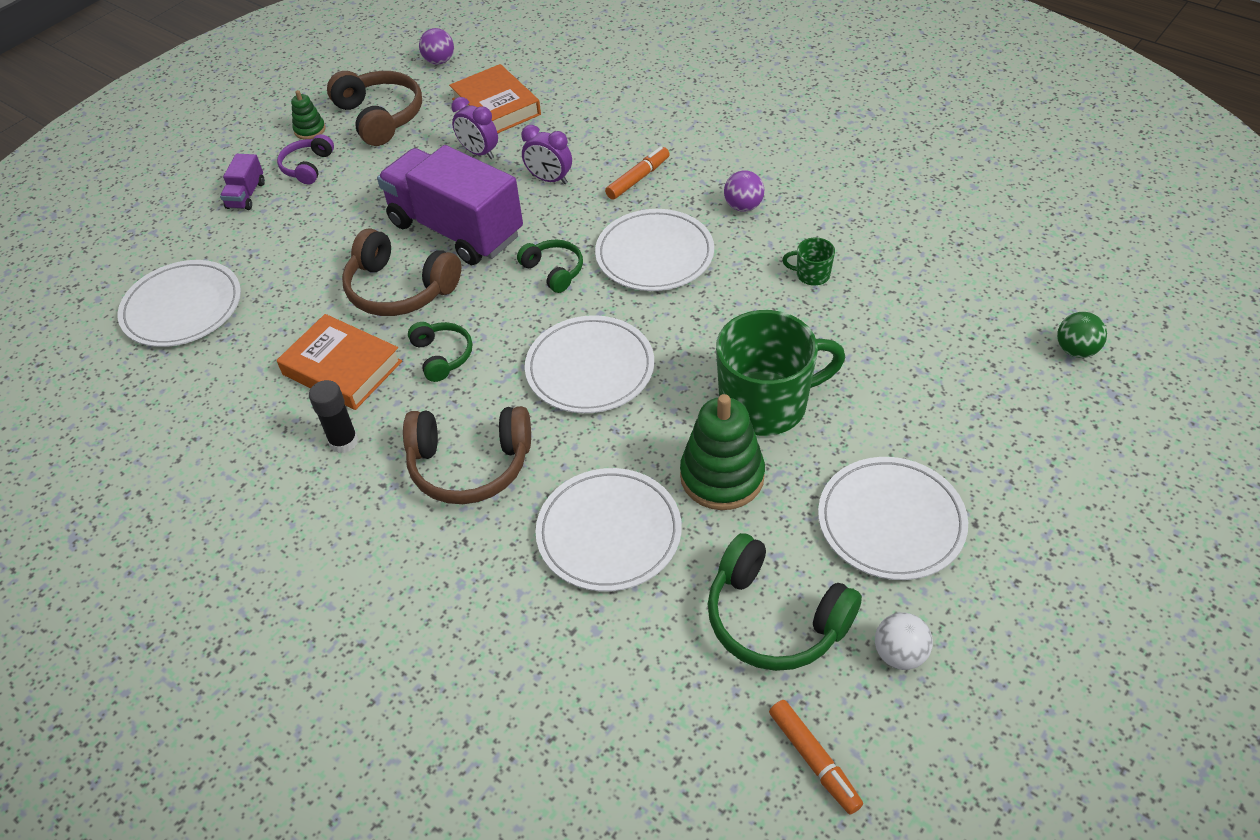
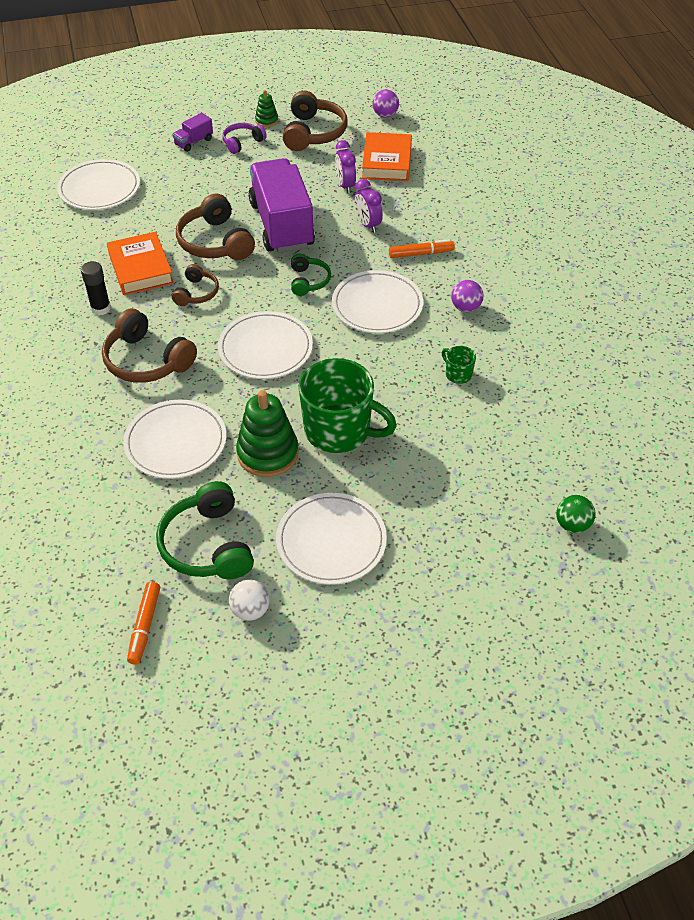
camera: 35 degrees right, 0 degrees up
(442, 356) = (197, 293): green headphones -> brown headphones

